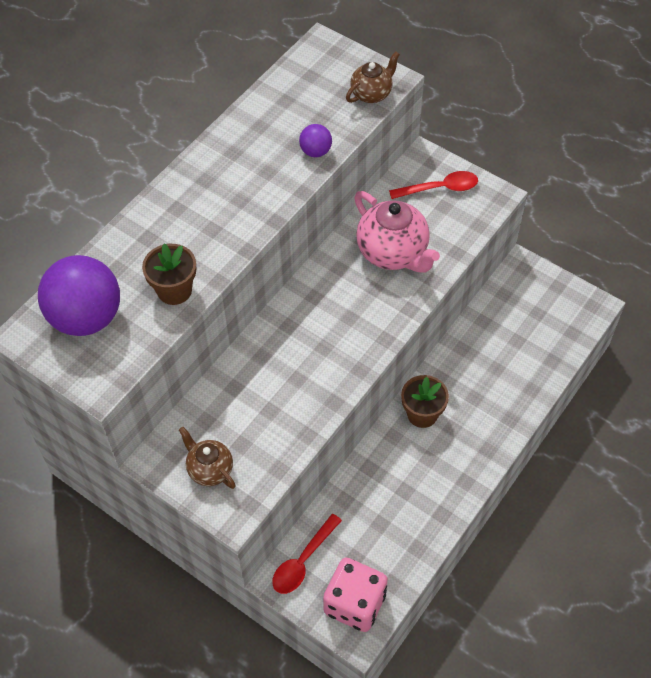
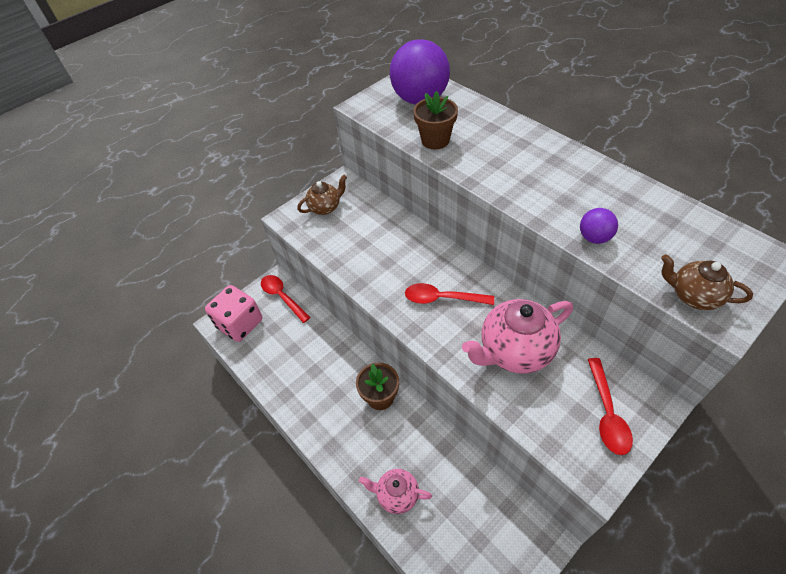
camera: 105 degrees right, 5 degrees down
(341, 317) = (442, 298): none -> red spoon
(371, 94) = (693, 296): brown teapot -> brown teapot turned 150 degrees clockwise
(519, 381) = (397, 495): none -> pink teapot

